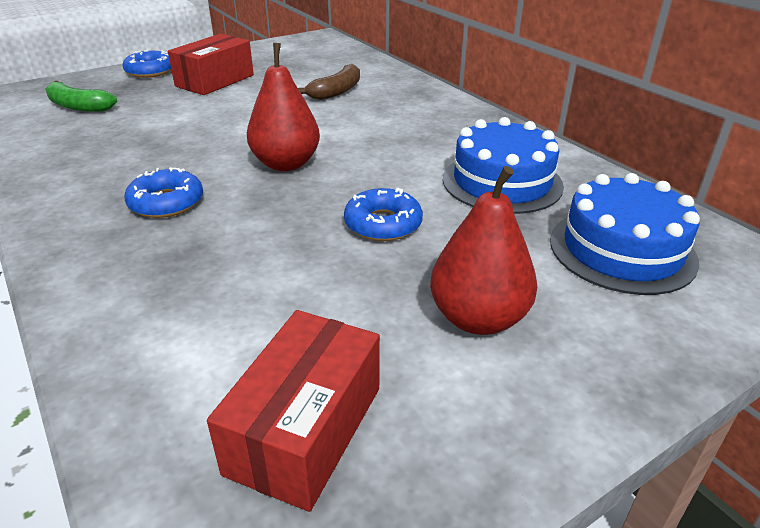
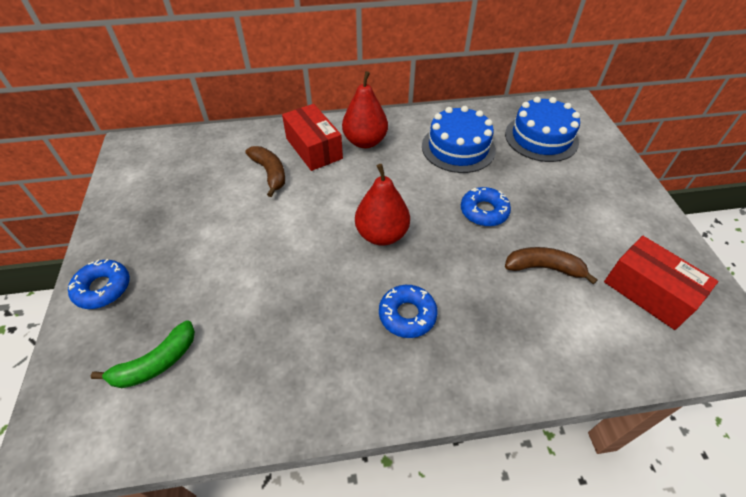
camera: 65 degrees left, 15 degrees up
(215, 81) = (178, 242): red box -> red box (314, 148)
(299, 294) = (544, 268): none -> brown banana
(478, 318) = (582, 207): red pear -> red pear (365, 141)

